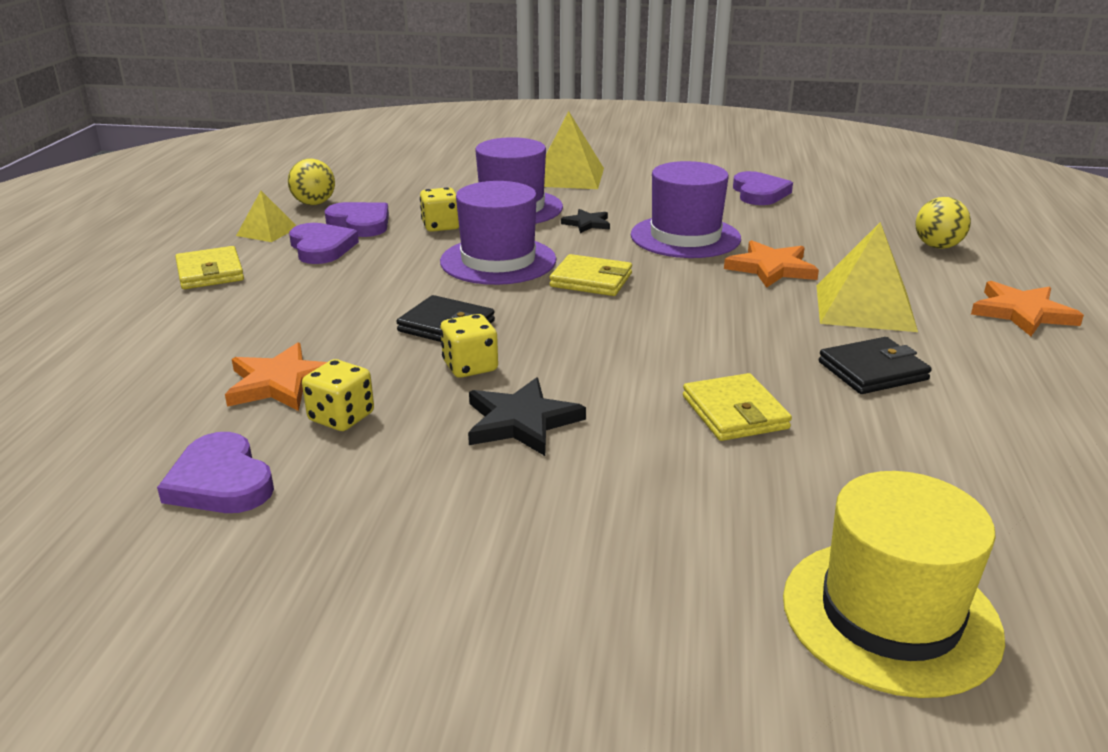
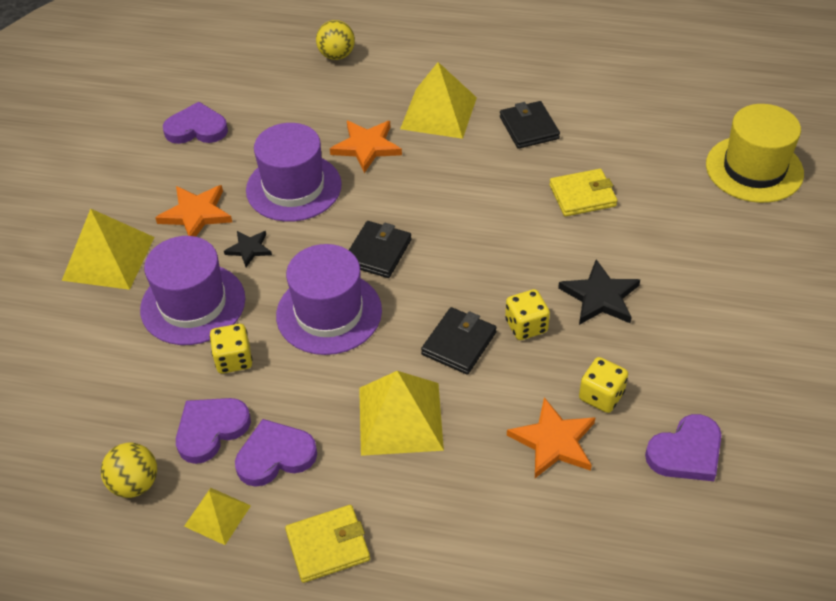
camera: 85 degrees left, 20 degrees up
(346, 298) = (400, 418): none -> yellow pyramid
(591, 280) = (378, 252): yellow wallet -> black wallet
(1022, 313) = (451, 47): orange star -> orange star (196, 214)

